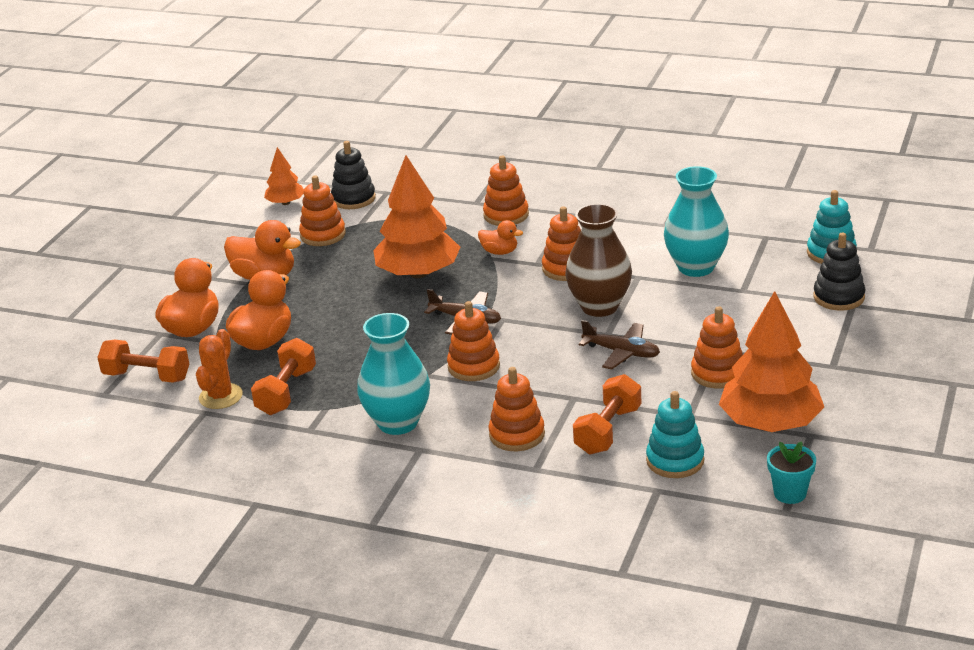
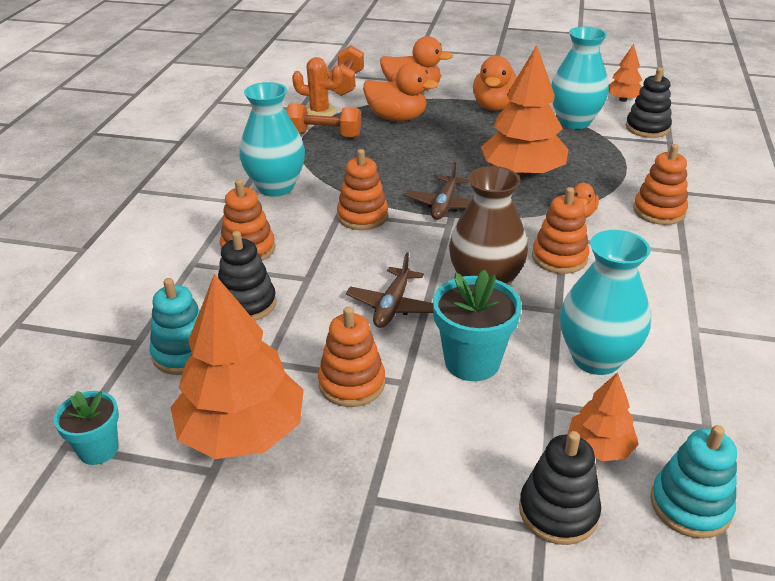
camera: 80 degrees right, 5 degrees up
(323, 235) = (574, 122): orange stacking toy -> turquoise vase
(608, 430) = (246, 304): orange dumbbell -> black stacking toy
(696, 319) = (472, 361): none -> turquoise flower pot
(784, 276) = (599, 447): none -> orange tree

